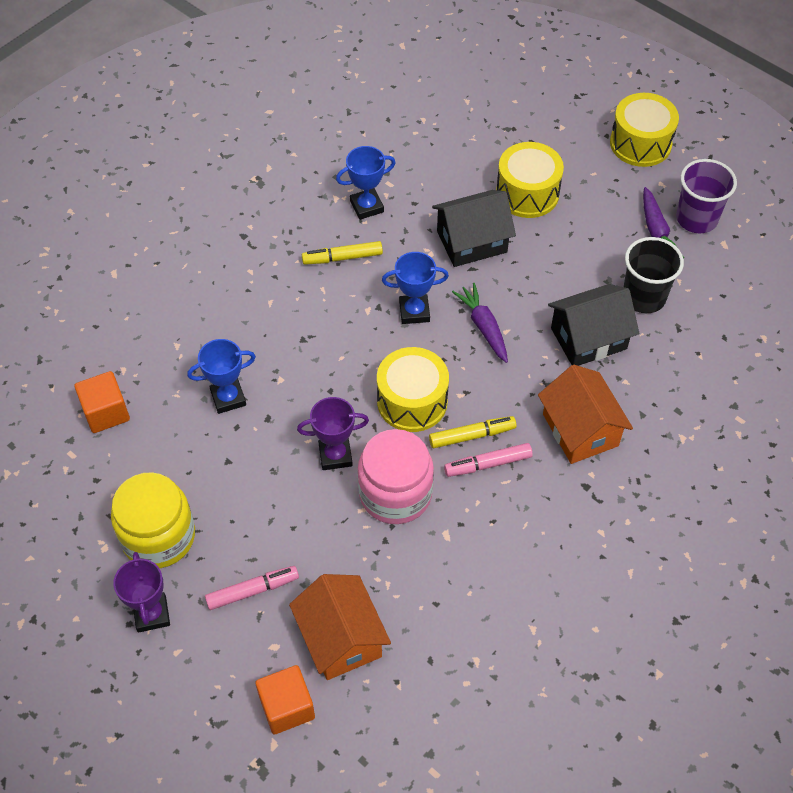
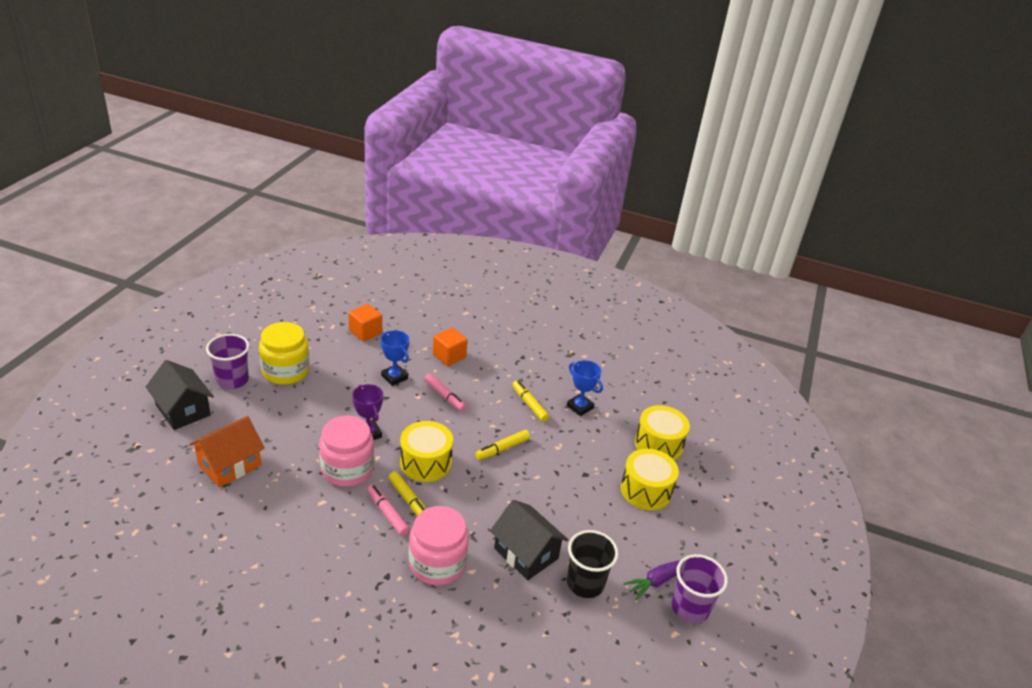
camera: 65 degrees right, 20 degrees down
(152, 614) = (232, 380): purple trophy -> purple cup
(252, 591) = (257, 418): pink marker -> pink marker (444, 396)
(287, 707) = (176, 450): orange cube -> orange cube (449, 356)
(414, 312) = (502, 449): blue trophy -> yellow marker
(472, 242) = (581, 467): black house -> black house (183, 410)
(483, 327) = (507, 488): purple carrot -> none
(580, 430) = (437, 563): orange house -> pink jar
(640, 143) = (746, 554): yellow drum -> yellow drum (658, 444)

